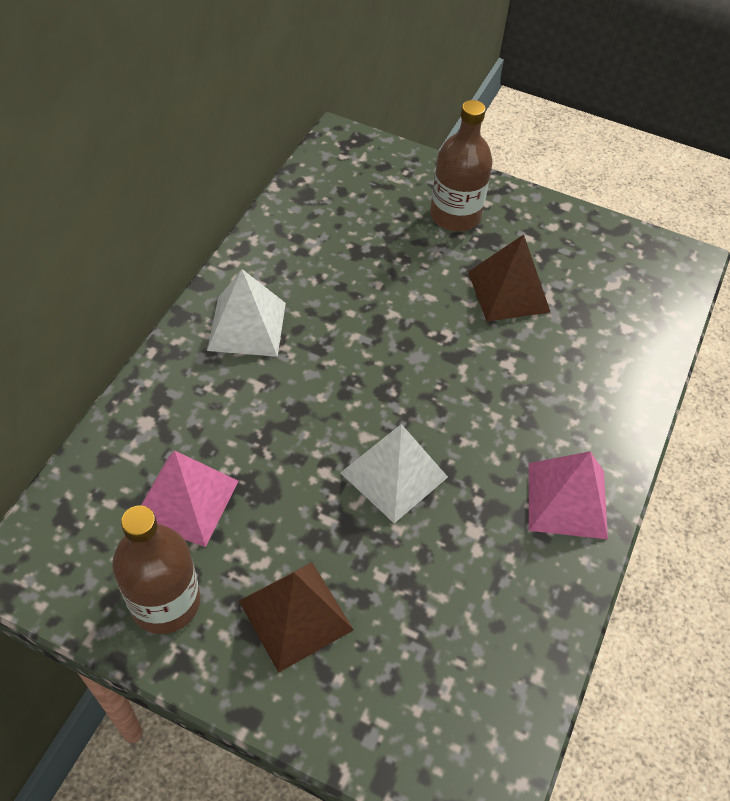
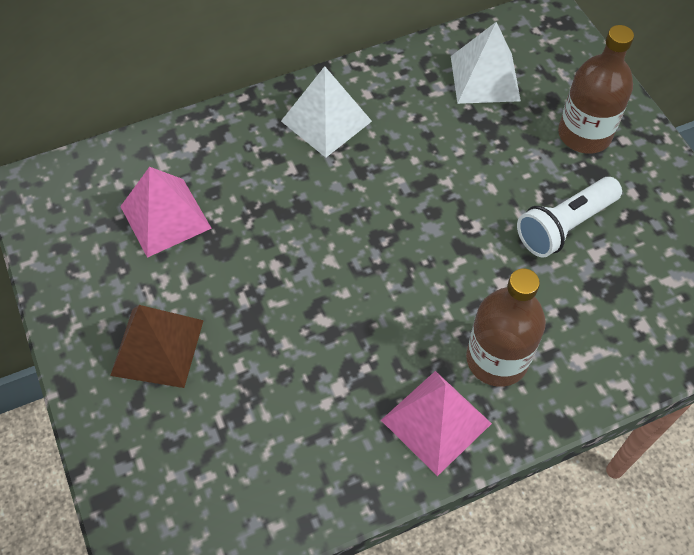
camera: 45 degrees right, 5 degrees up
(165, 602) = (89, 274): brown bottle -> brown bottle (497, 359)
(394, 475) = (322, 303): white pyramid -> white pyramid (484, 78)
(508, 291) = (565, 226): brown pyramid -> white flashlight

